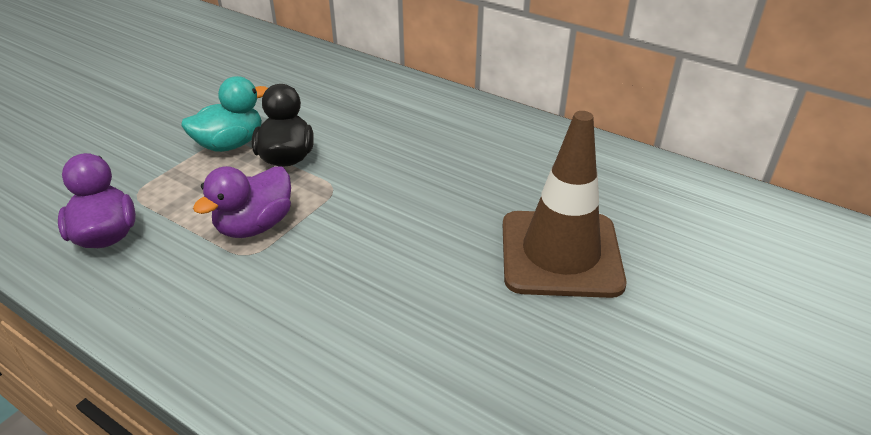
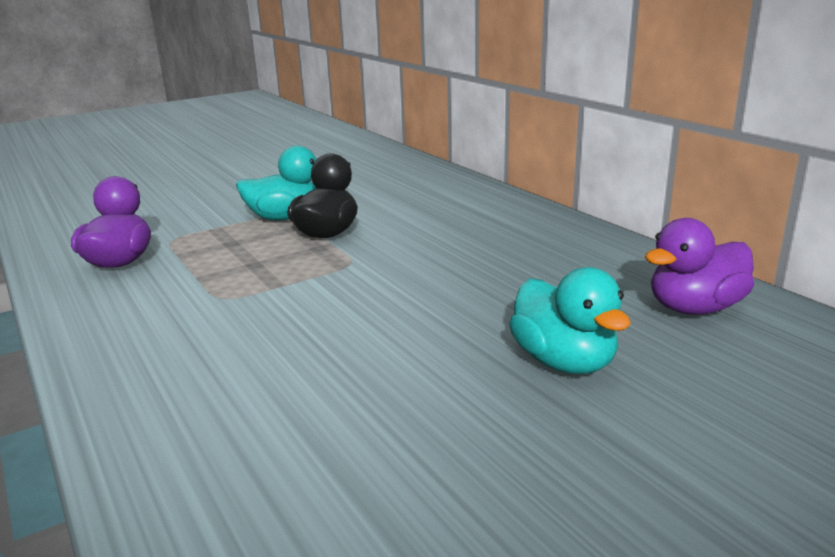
camera: 25 degrees right, 15 degrees down
(255, 225) = (250, 278): purple duck -> purple duck (695, 308)
(560, 254) = (564, 362): brown traffic cone -> turquoise duck

